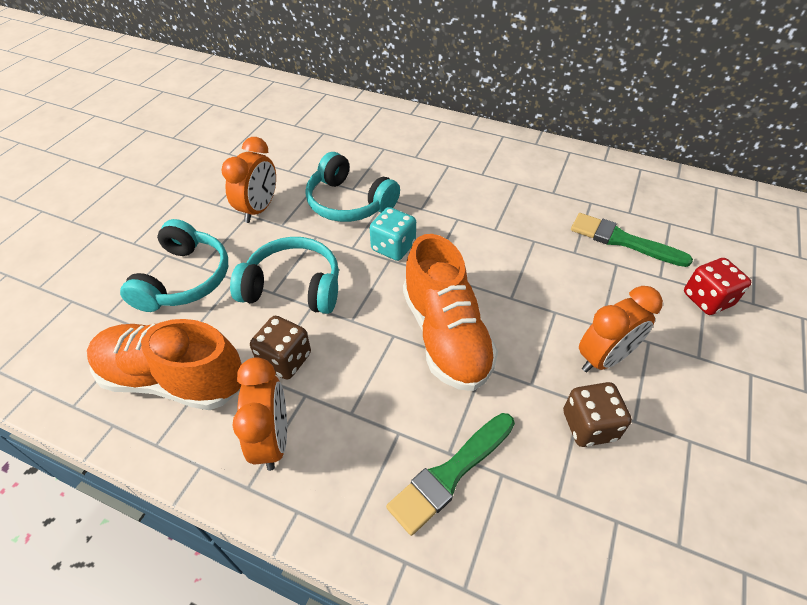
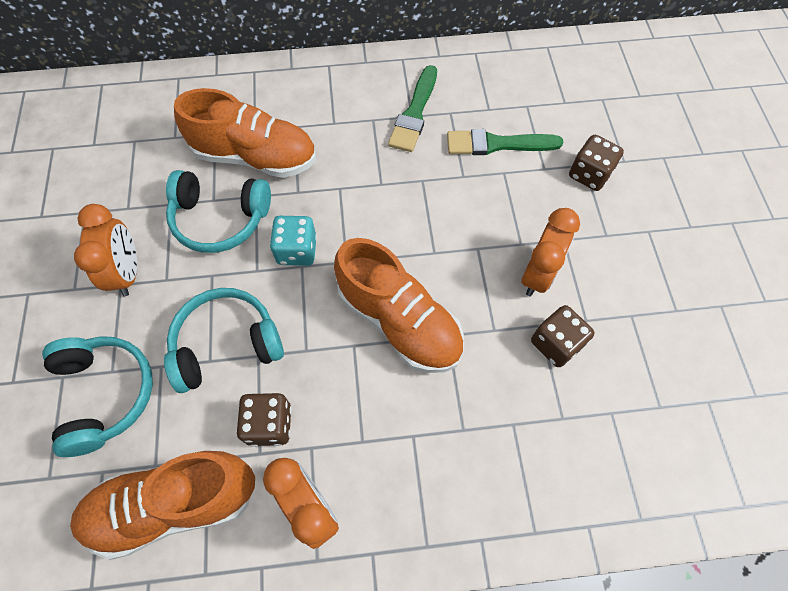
camera: 30 degrees left, 15 degrees up
(404, 173) = (255, 157): none -> orange shoe
(450, 474) = (474, 447): green brush -> green brush (414, 113)
(707, 299) = (589, 174): red dice -> brown dice

